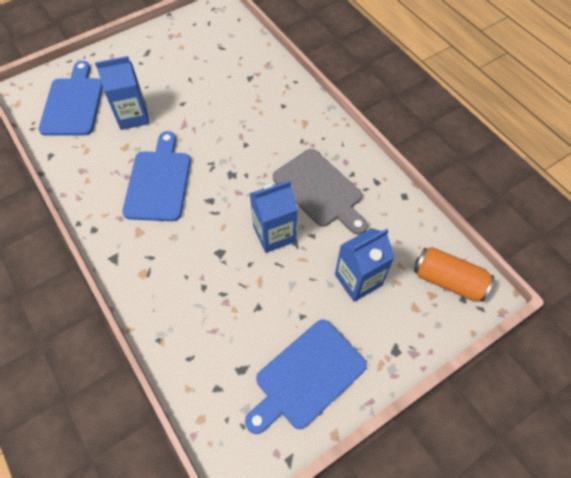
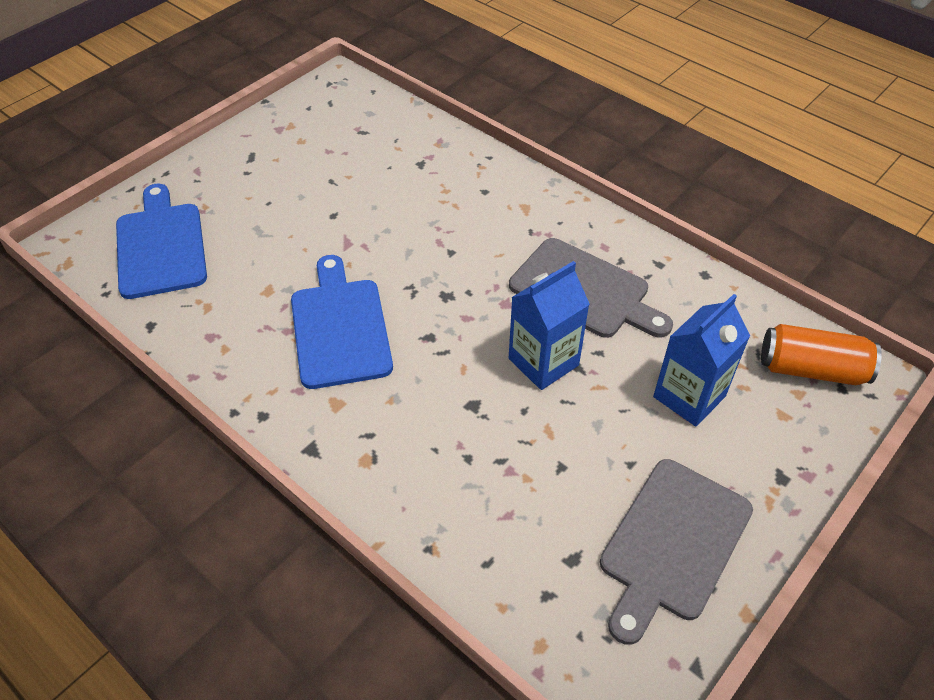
camera: 15 degrees left, 10 degrees down
(133, 116) = (263, 246): blue carton -> none
(307, 376) = (672, 544): blue cutting board -> grey cutting board

